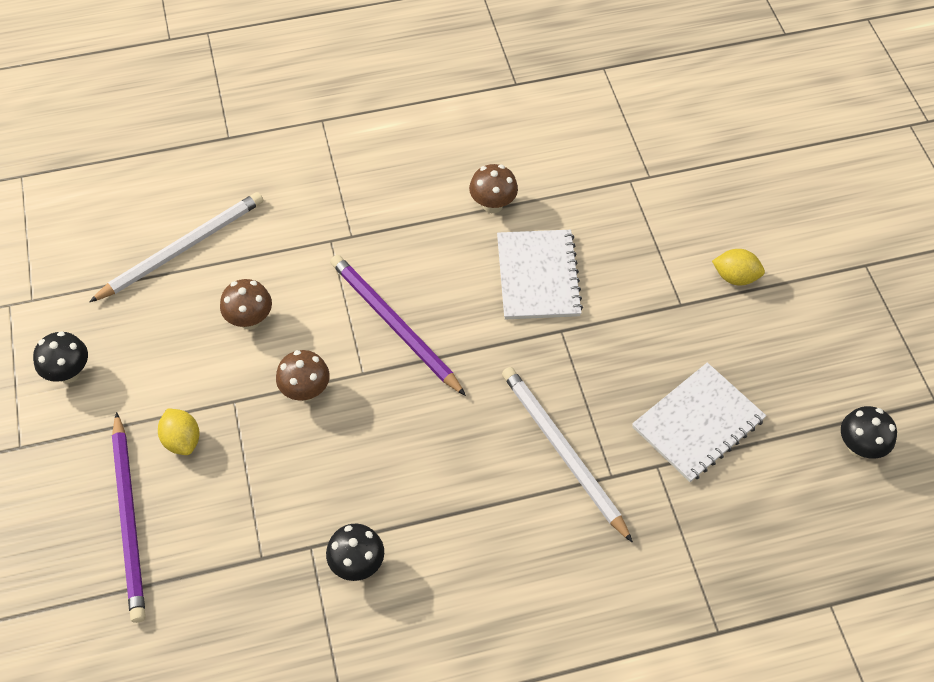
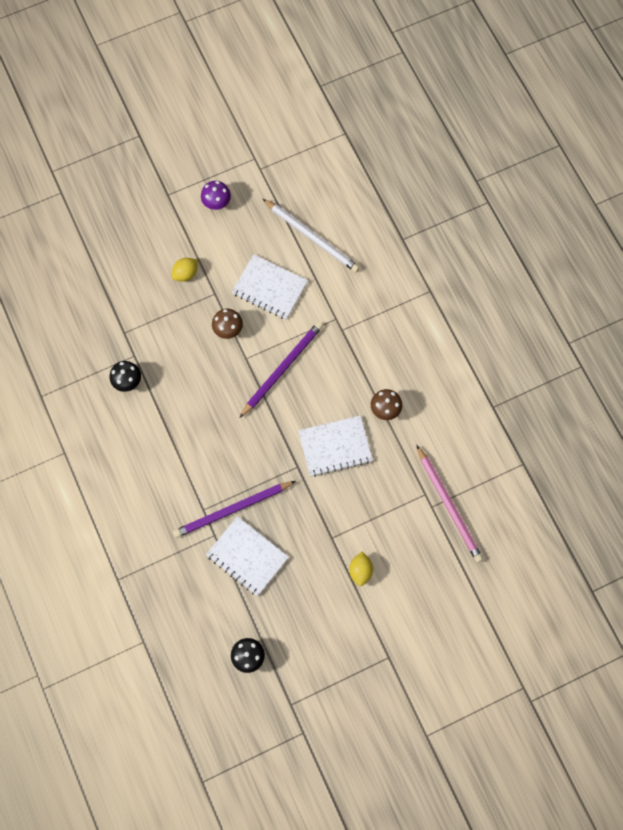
camera: 80 degrees right, 15 degrees up
(69, 373) = (217, 203): black mushroom -> purple mushroom
(129, 519) = (135, 261): purple pencil -> purple pencil (232, 510)
(250, 320) = (270, 288): brown mushroom -> white notebook
(562, 451) = (214, 479): white pencil -> none
(651, 157) = (449, 506): none -> pink pencil

